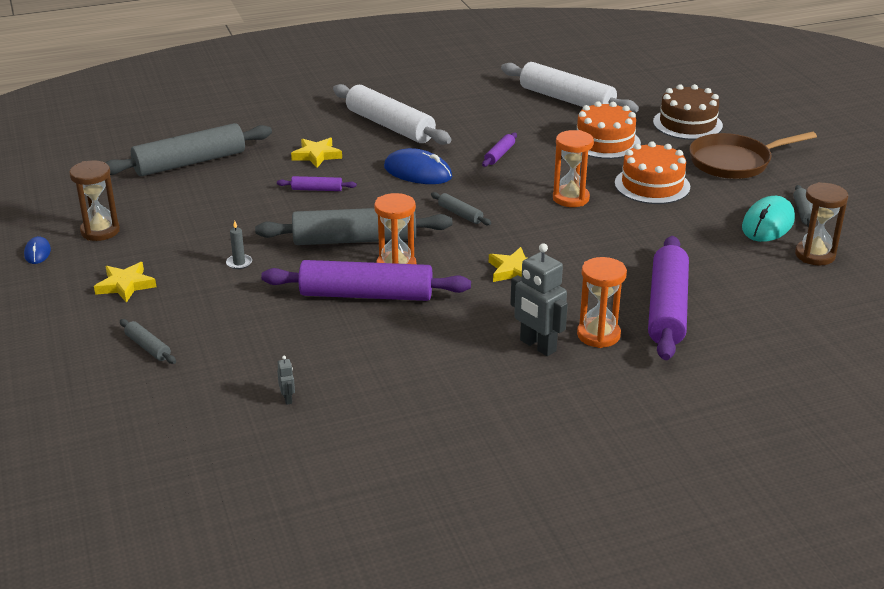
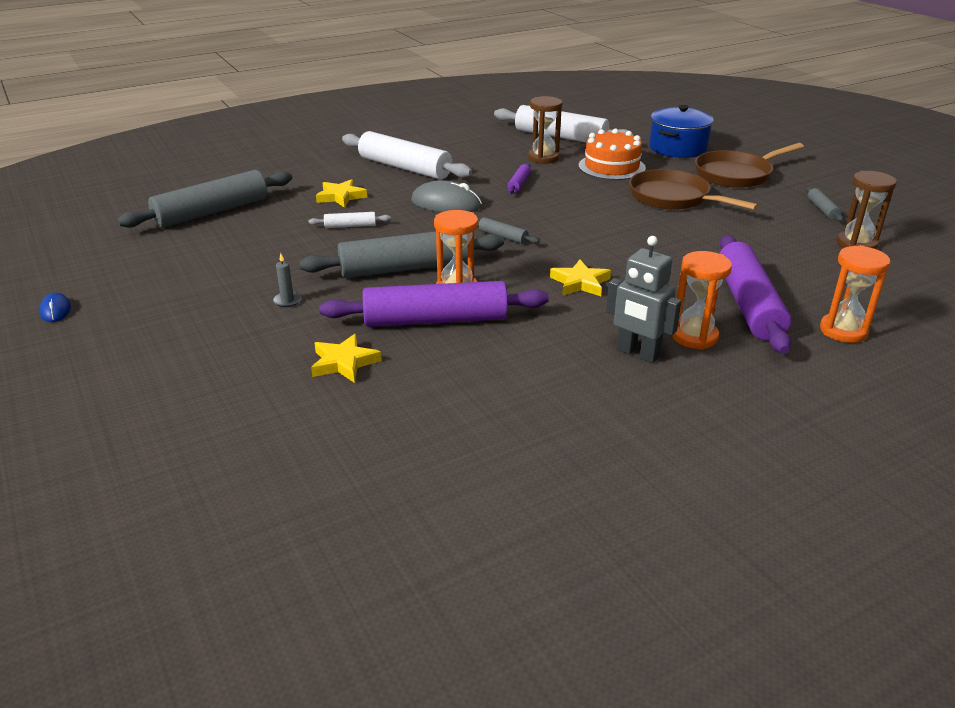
camera: 10 degrees left, 0 degrees up
(100, 231) = (125, 283): brown hourglass -> brown hourglass (543, 158)
(125, 285) = (163, 335): yellow star -> yellow star (344, 362)
(148, 347) = (203, 399): grey rolling pin -> none
(288, 399) = (383, 441): grey robot -> none
(317, 189) = (350, 226): purple rolling pin -> white rolling pin
(417, 172) = (446, 204): blue mouse -> grey mouse
(570, 198) = (603, 215): orange hourglass -> orange hourglass (843, 331)
(652, 185) = (673, 198): orange cake -> brown pan
(687, 124) = (677, 148): brown cake -> blue pot
(768, 223) = (797, 221): turquoise mouse -> none

